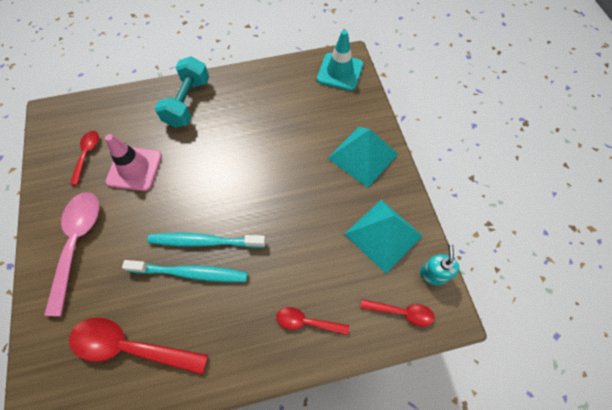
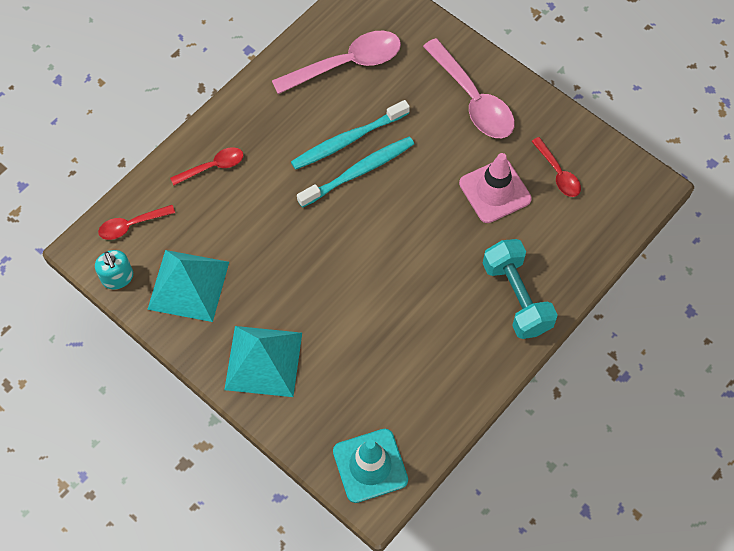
camera: 145 degrees right, 0 degrees up
(131, 347) = (346, 64): red spoon -> pink spoon

